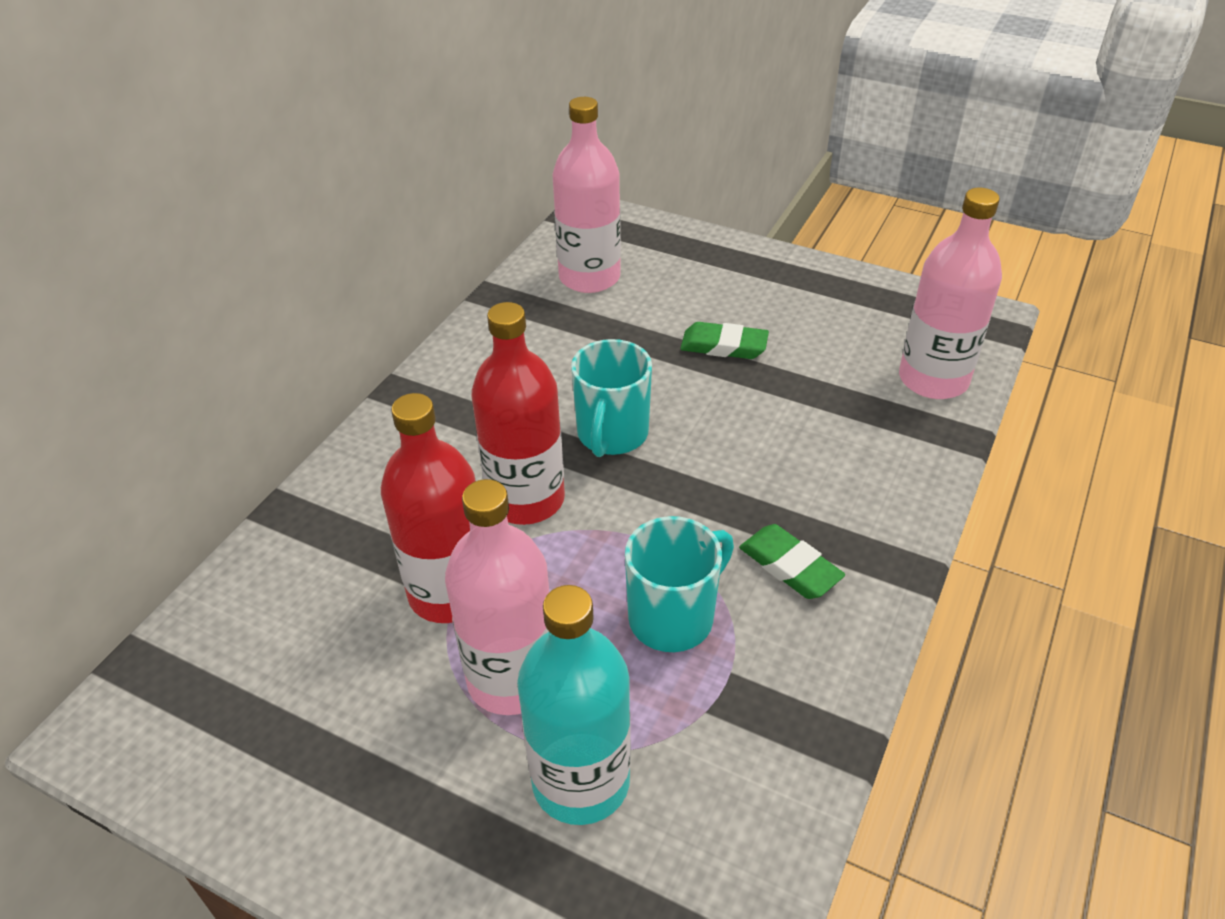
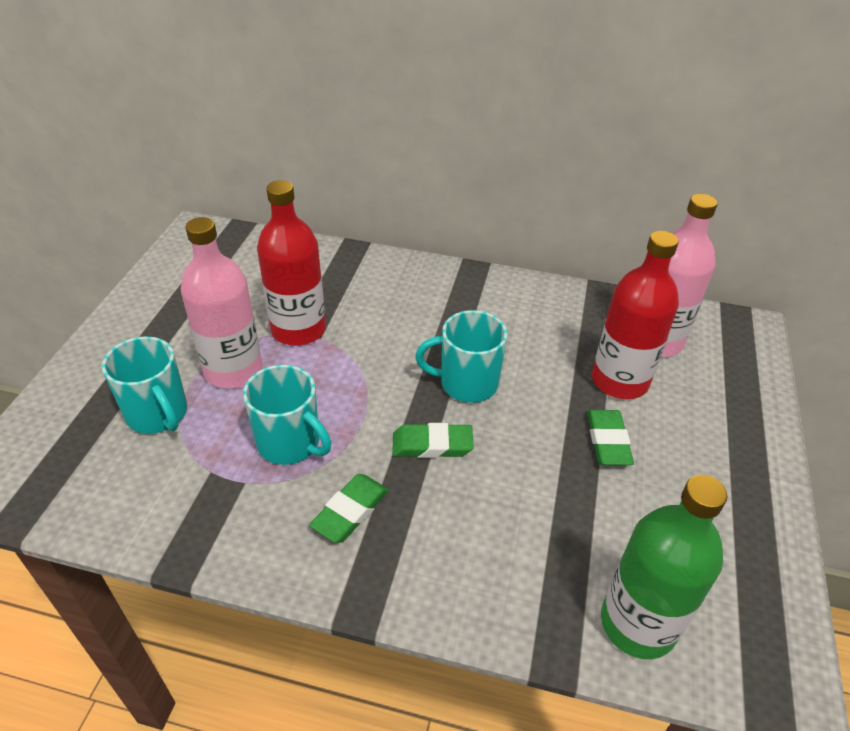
camera: 75 degrees right, 0 degrees up
(526, 499) = (387, 349): red bottle -> red bottle (619, 381)
(581, 781) = (158, 414): turquoise bottle -> turquoise mug
(702, 480) = (432, 444): none -> green eraser
(933, 379) = (638, 623): pink bottle -> green bottle

